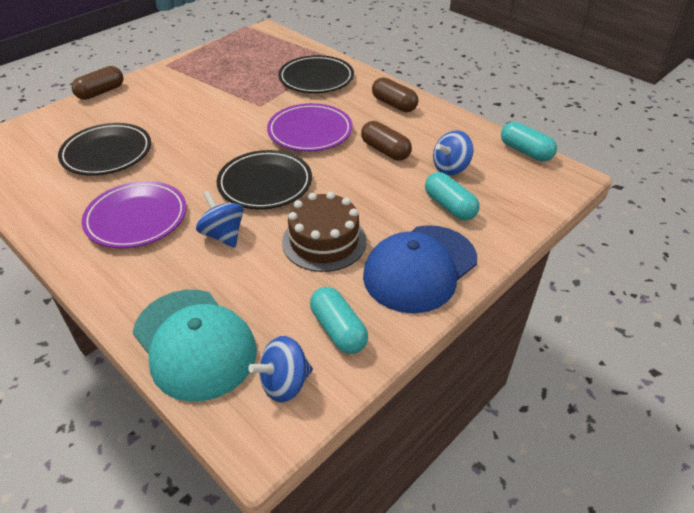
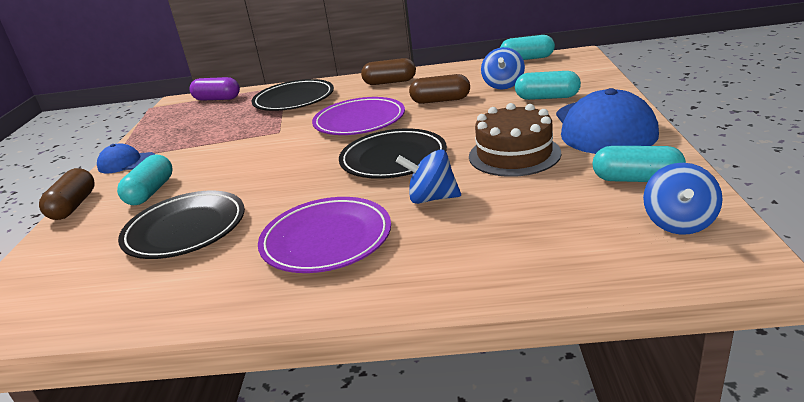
camera: 40 degrees left, 15 degrees down
(138, 109) = (150, 192): none -> turquoise capsule
(164, 73) = (126, 163): none -> blue cap
(194, 343) = (569, 256): turquoise cap -> none
(284, 44) = (217, 99): none -> purple capsule

